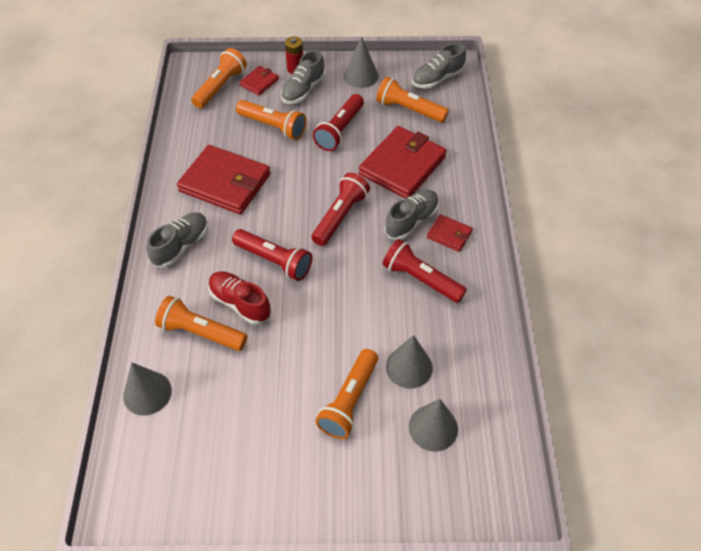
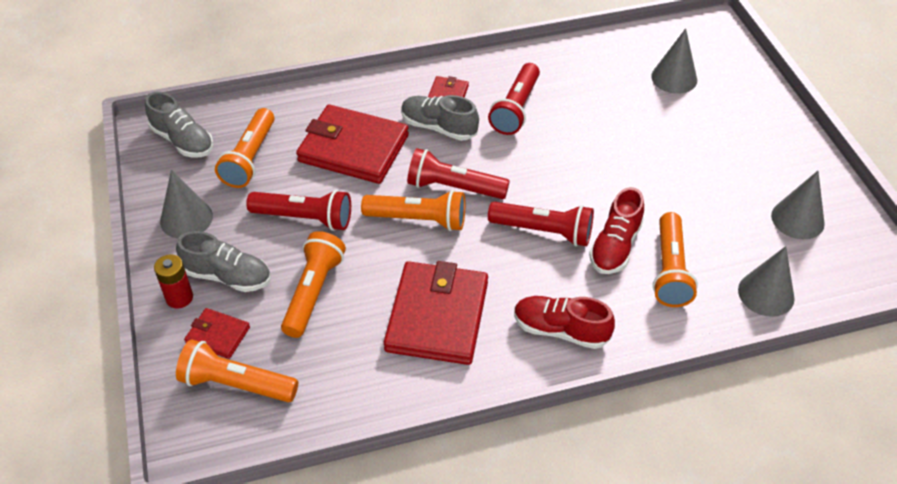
camera: 105 degrees left, 5 degrees down
(181, 246) = (560, 330): grey shoe -> red shoe
(274, 261) = (543, 231): red flashlight -> red flashlight turned 90 degrees clockwise
(349, 401) = (680, 135): orange flashlight -> orange flashlight (418, 220)
(409, 367) = (622, 101): grey cone -> grey cone (797, 219)

